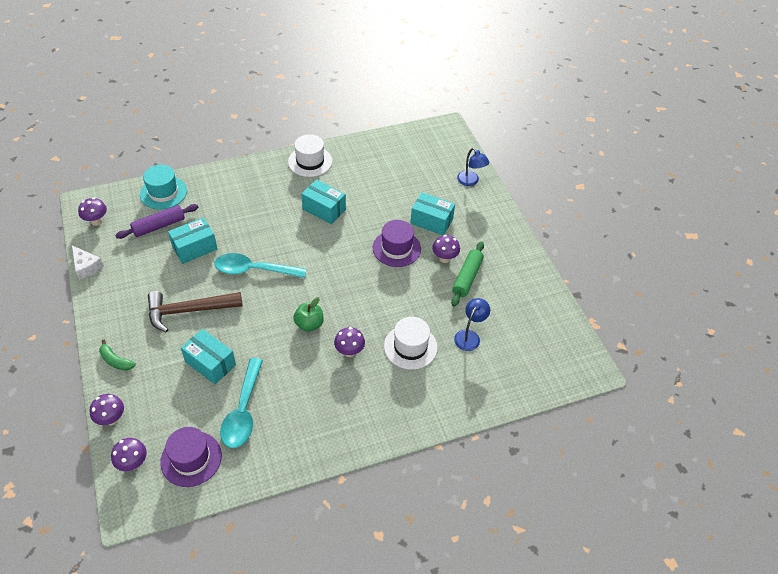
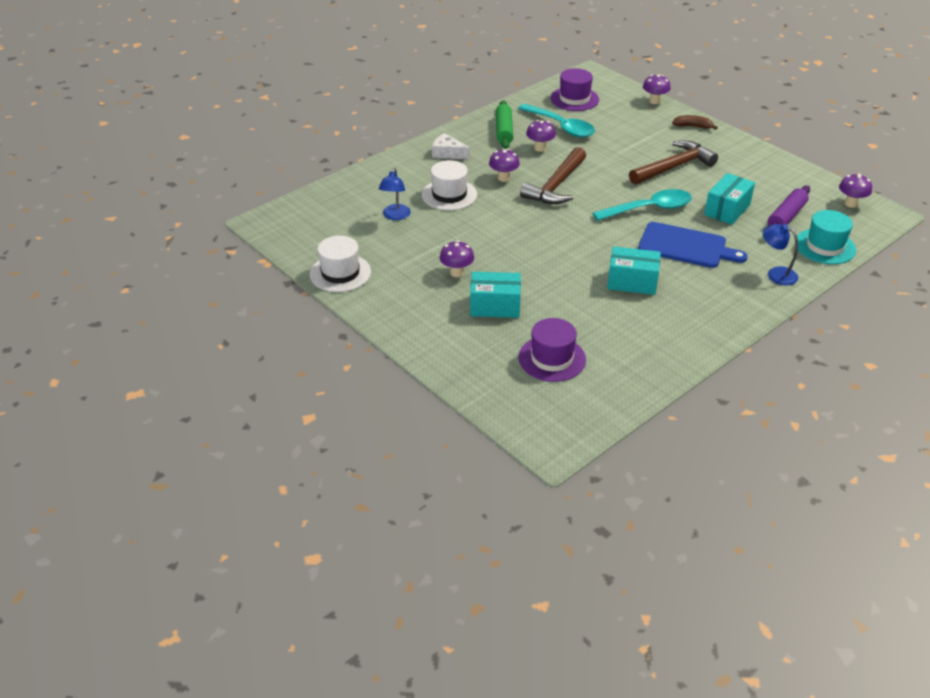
camera: 160 degrees right, 10 degrees down
(86, 266) = (805, 170): white cheese -> white cheese (447, 153)
(116, 361) = (693, 126): green banana -> brown banana
(133, 463) = (612, 88): purple mushroom -> purple mushroom (540, 148)
(210, 363) = (616, 143): turquoise box -> none
(243, 411) = (561, 127): turquoise spoon -> turquoise spoon turned 150 degrees clockwise
(259, 225) = (686, 246): none -> blue cutting board
(309, 324) = (556, 186): green apple -> brown hammer
(310, 161) = (702, 331): white hat -> white hat (340, 273)
(396, 248) = (517, 267): purple hat -> purple hat (552, 358)
(467, 277) = (421, 262): green rolling pin -> green rolling pin (504, 131)
(470, 181) = (471, 371): blue lamp -> blue lamp (776, 274)

